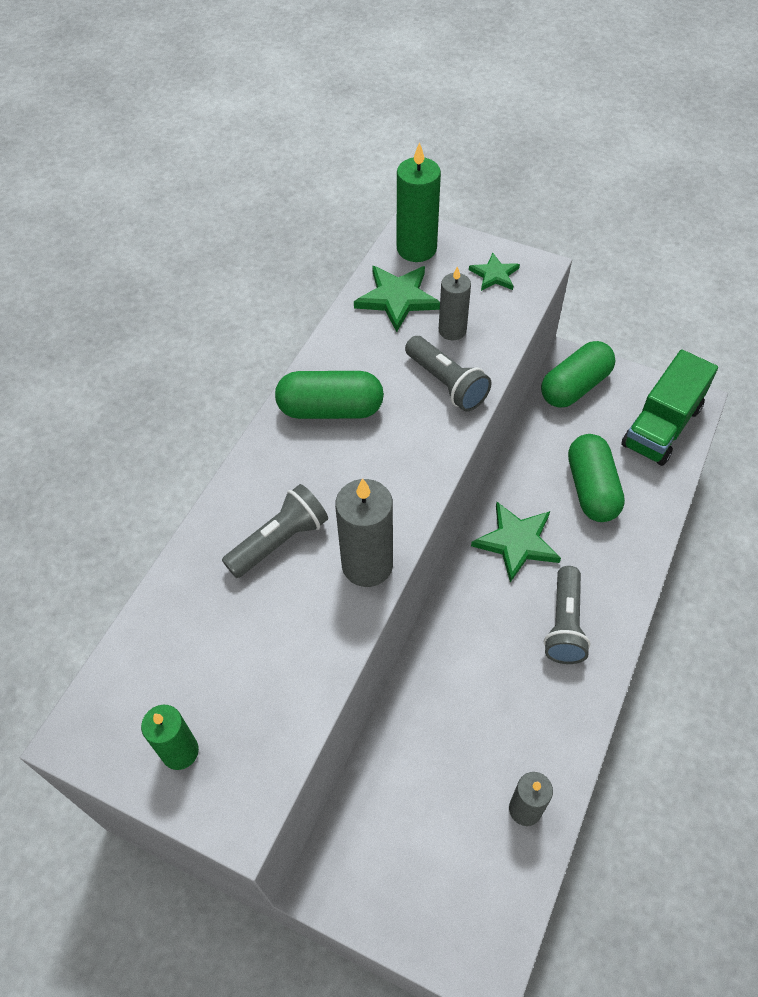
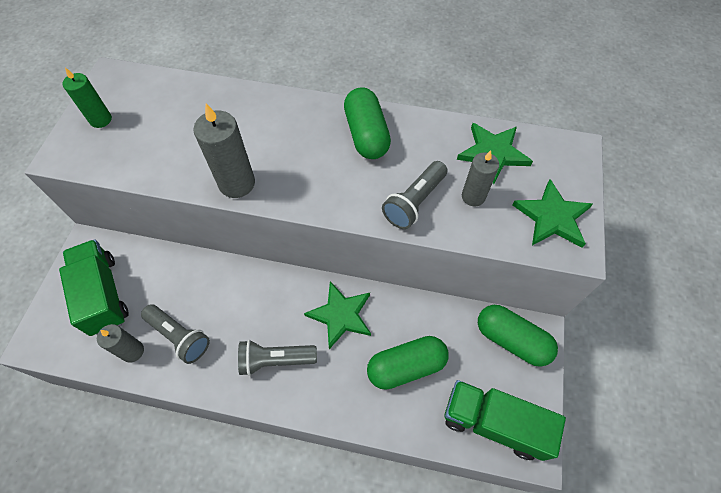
camera: 75 degrees right, 5 degrees up
(279, 541) = (248, 131): grey flashlight -> grey flashlight (179, 336)
(416, 249) = (556, 155): green candle -> none
(424, 854) = (103, 294): none -> green truck
(494, 275) = (552, 217): green star -> green star, size x1.67

